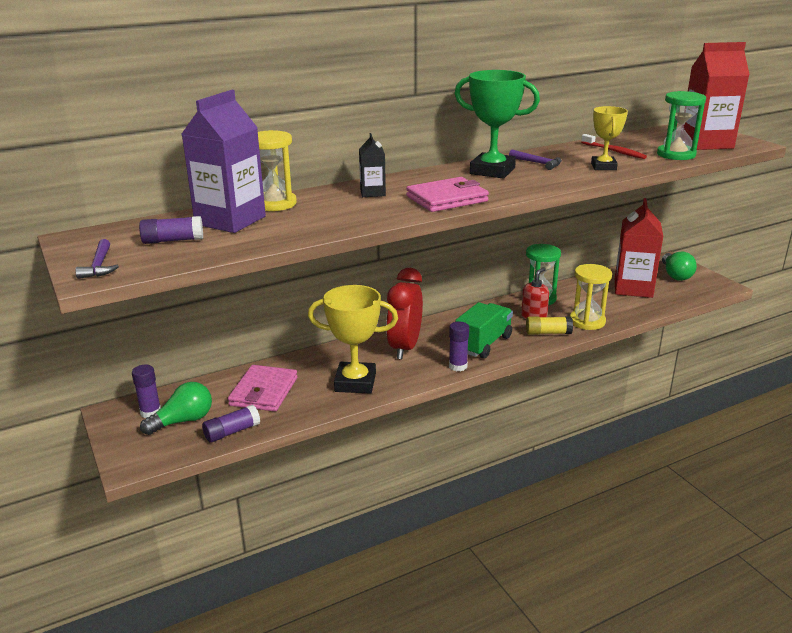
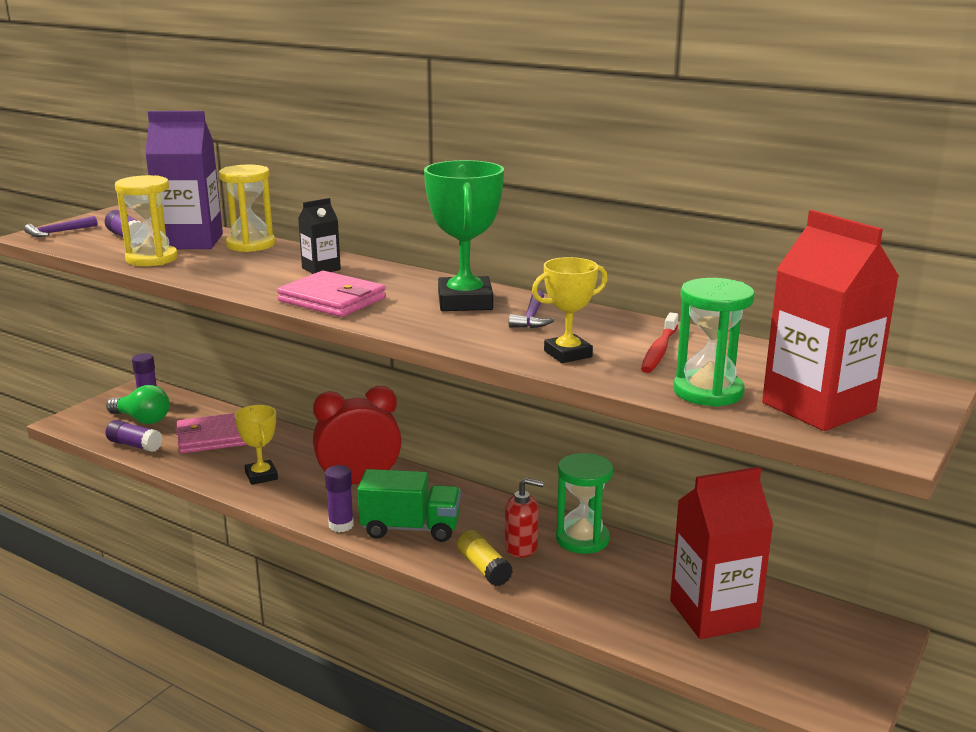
camera: 60 degrees right, 5 degrees down
(355, 382) = (261, 476): yellow trophy -> yellow trophy, size x0.61
(587, 321) = (550, 593): yellow hourglass -> yellow hourglass (152, 259)
(675, 275) = (823, 649): green light bulb -> none

